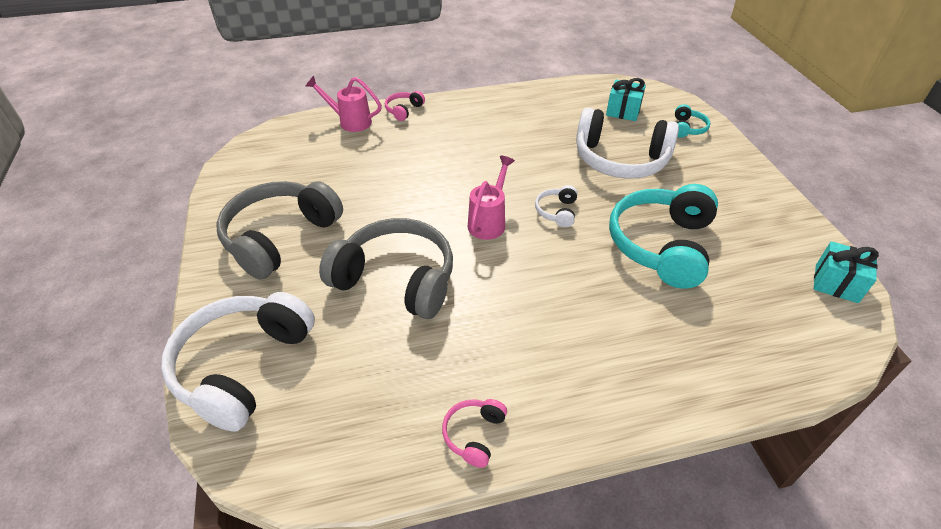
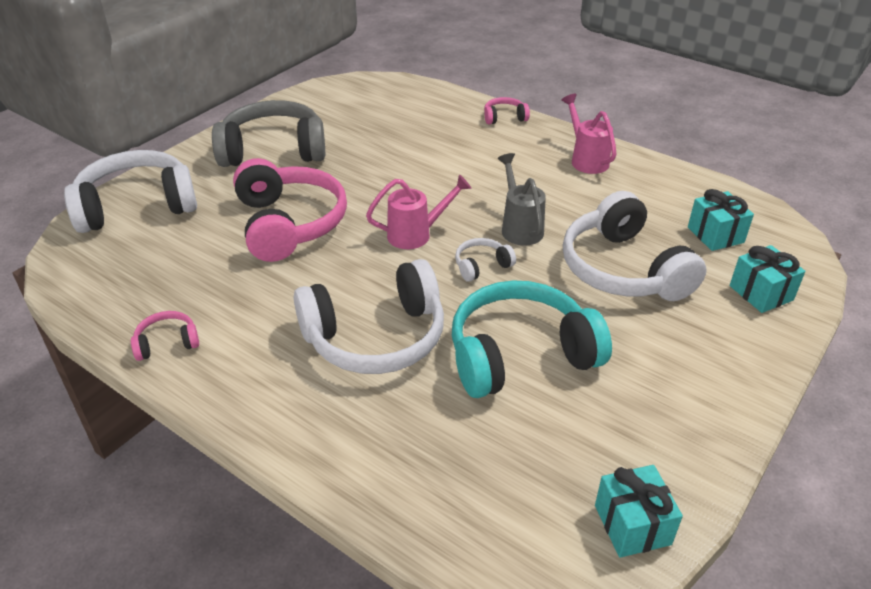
camera: 50 degrees right, 5 degrees down
(350, 122) = (448, 103): pink watering can -> pink watering can (586, 159)
(396, 279) = (289, 224): grey headphones -> pink headphones
(534, 173) = (519, 227): none -> grey watering can
(584, 302) = (376, 337): none -> white headphones
(687, 128) = (761, 293): turquoise headphones -> turquoise gift

